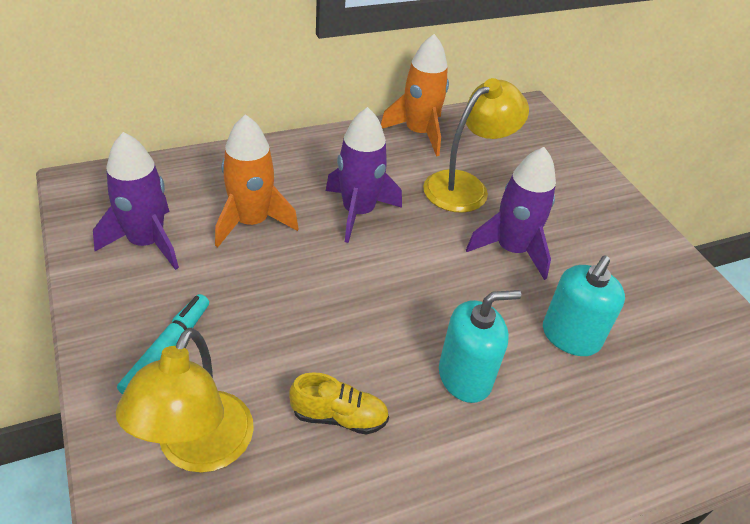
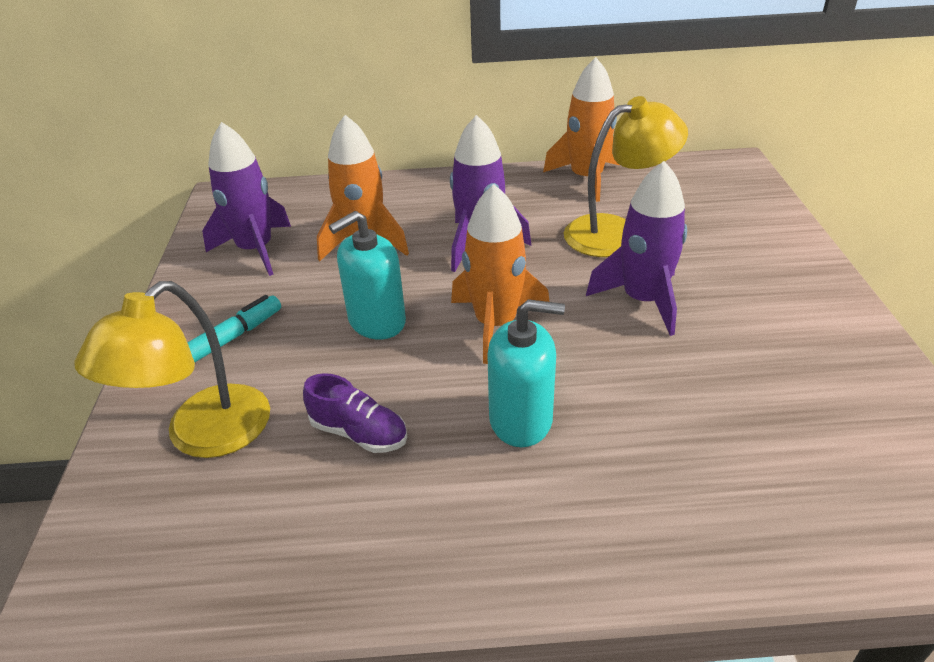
camera: 25 degrees right, 5 degrees down
(339, 417) = (359, 433): yellow shoe -> purple shoe
(406, 290) = (495, 324): none -> orange rocket
(570, 336) = (676, 399): turquoise soap dispenser -> turquoise soap dispenser (377, 321)

